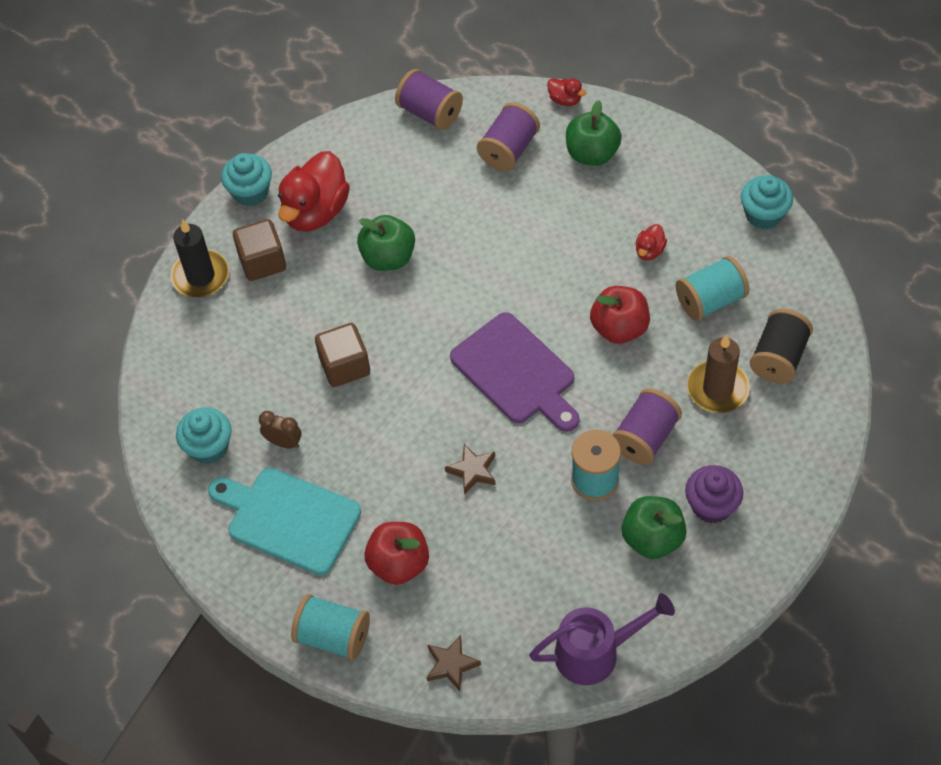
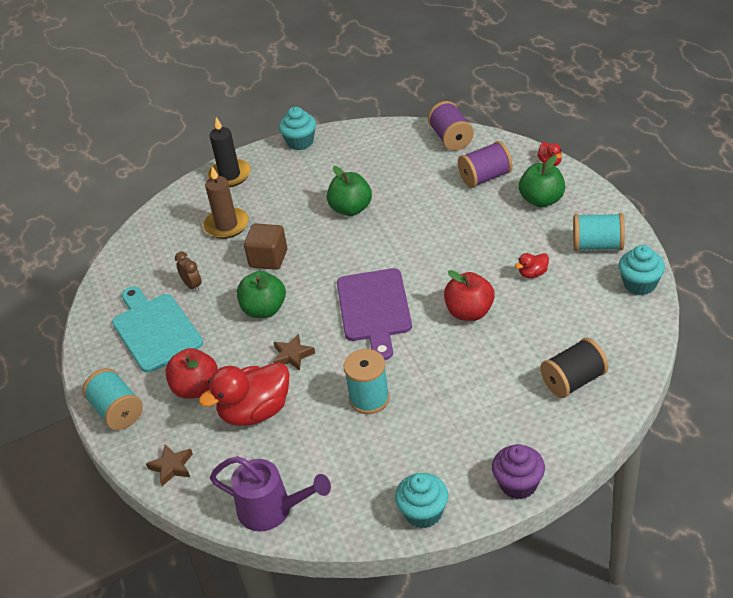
camera: 35 degrees right, 15 degrees down
(209, 447) = (148, 269): turquoise cupcake -> turquoise cupcake (423, 513)
(262, 262) = (272, 181): brown cube -> none
(315, 211) = (329, 167): red duck -> red duck (255, 412)
(645, 438) = (428, 388): purple spool -> none
(652, 539) = (376, 456): green apple -> green apple (264, 310)
(710, 300) = (552, 322): turquoise spool -> turquoise spool (597, 245)
(711, 505) = (438, 455): purple cupcake -> purple cupcake (518, 484)
(718, 389) = (509, 381): brown candle -> brown candle (226, 225)

